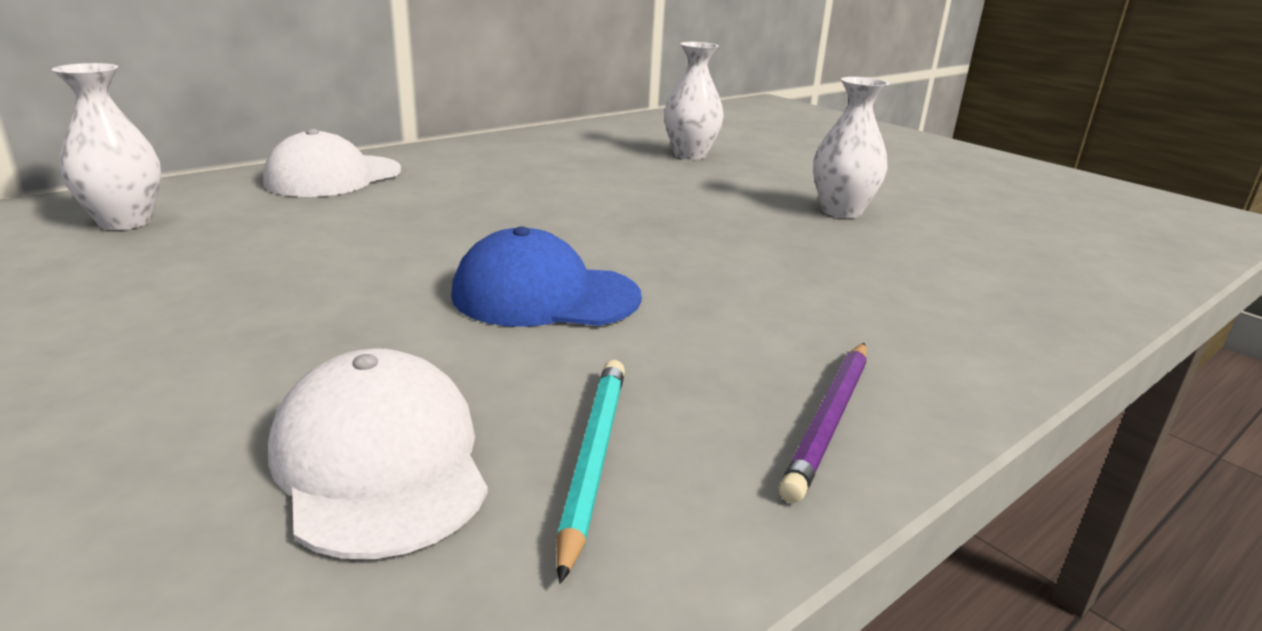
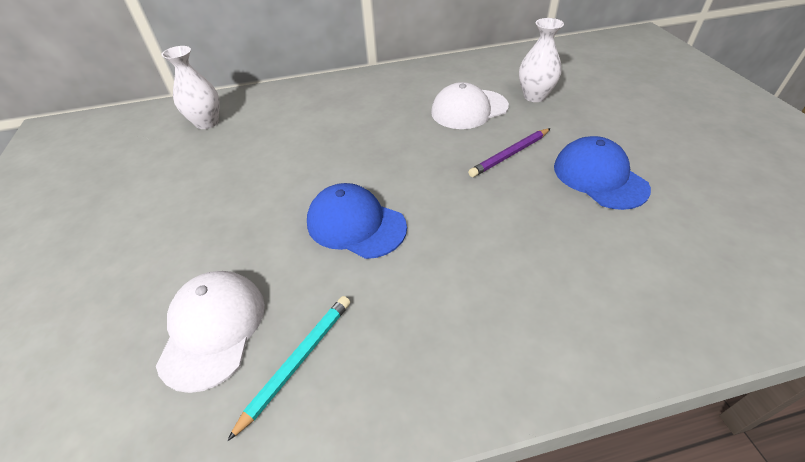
camera: 30 degrees right, 20 degrees up
(334, 177) = (314, 96): white cap -> white cap (469, 109)
(828, 420) = (435, 376): purple pencil -> purple pencil (509, 154)
(841, 211) = (599, 177): white vase -> blue cap

